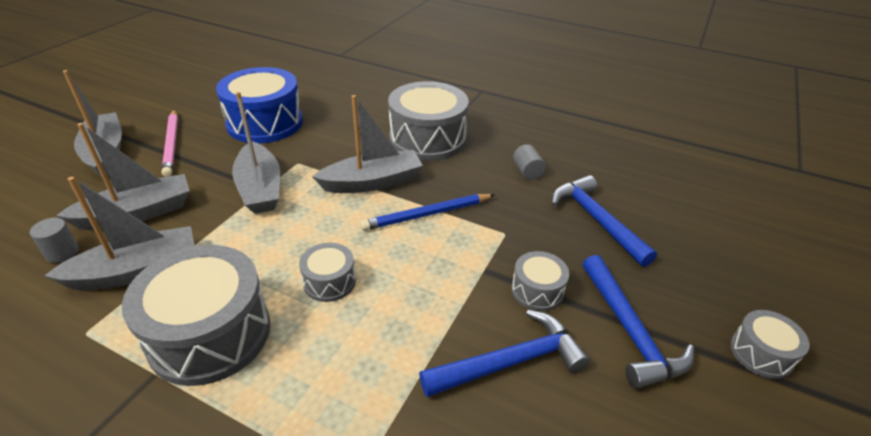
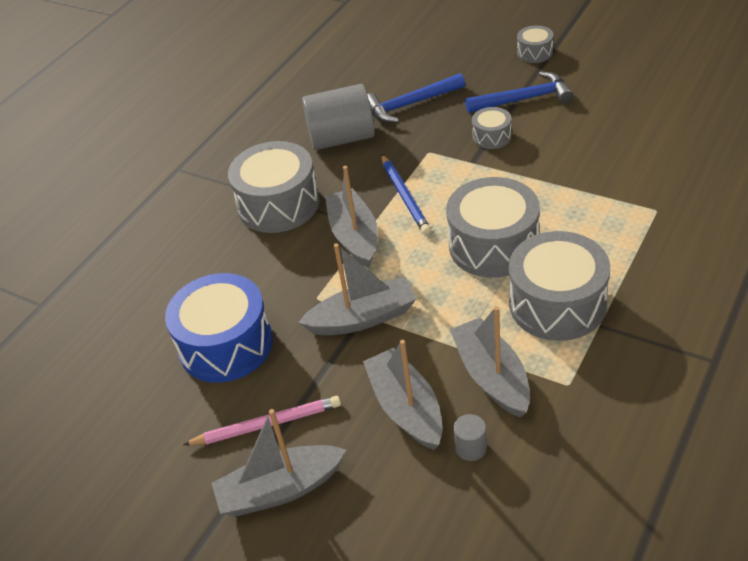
camera: 80 degrees left, 5 degrees up
(329, 282) = (493, 245): grey drum -> grey drum, size x2.04
(510, 362) = (558, 149): blue hammer -> none
(527, 171) = (341, 138): grey cylinder -> grey cylinder, size x2.35

